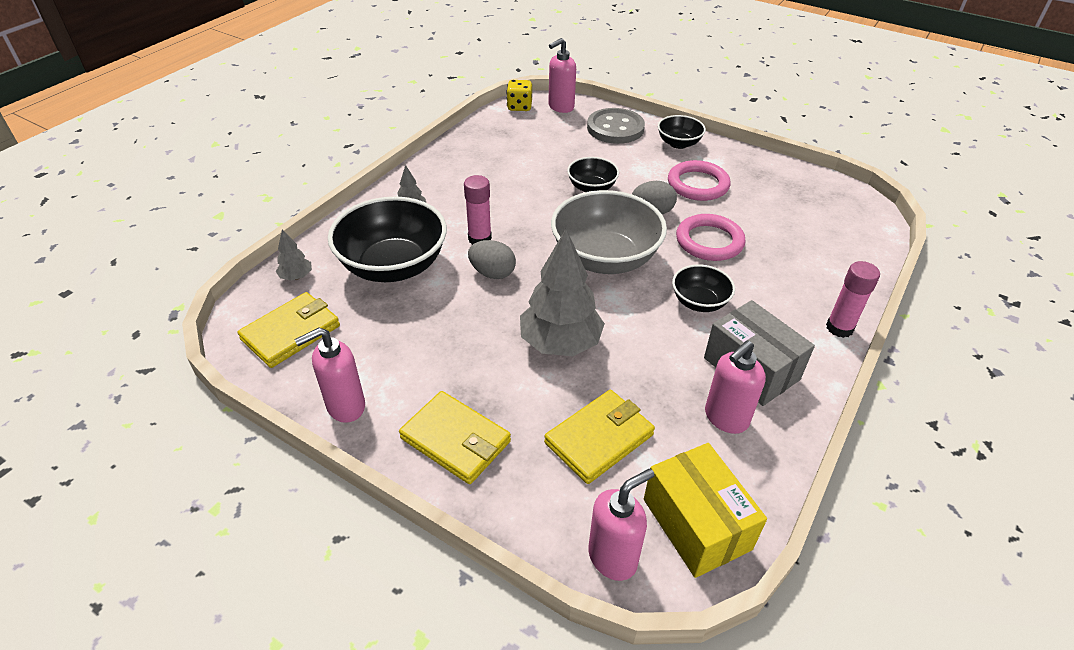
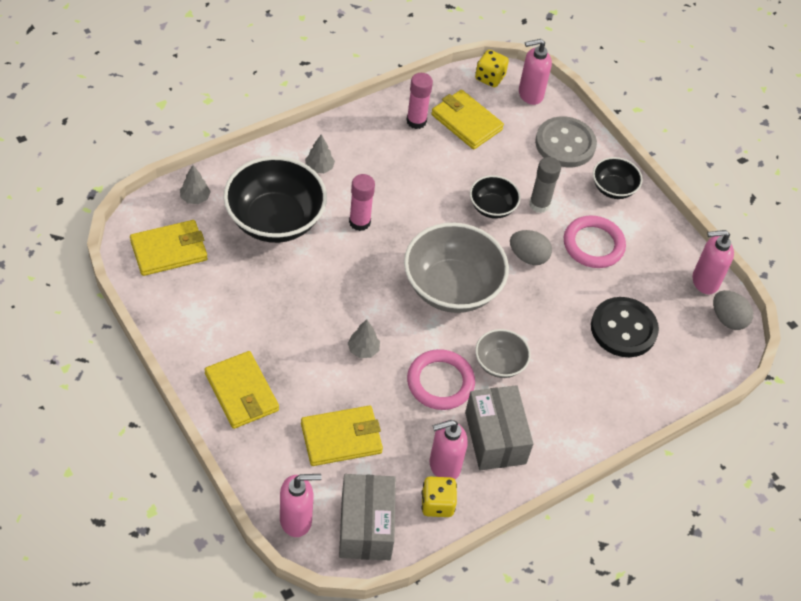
camera: 20 degrees right, 10 degrees up
(345, 406) = (179, 331): pink soap dispenser -> pink soap dispenser (704, 281)
(492, 273) = (350, 262): grey egg -> grey egg (728, 319)
(522, 139) = (466, 122): none -> yellow wallet
(560, 343) = (363, 350): grey tree -> grey tree, size x0.46
(629, 173) = (539, 204): none -> grey glue stick
(696, 524) = (366, 526): yellow box -> grey box
(699, 302) = (499, 363): black bowl -> grey bowl
(709, 241) = (555, 310): pink ring -> pink ring (440, 382)
(750, 460) = (437, 504): none -> yellow dice
(778, 234) = (623, 329): none -> black button
(839, 328) = (597, 438): pink glue stick -> pink glue stick (416, 121)

